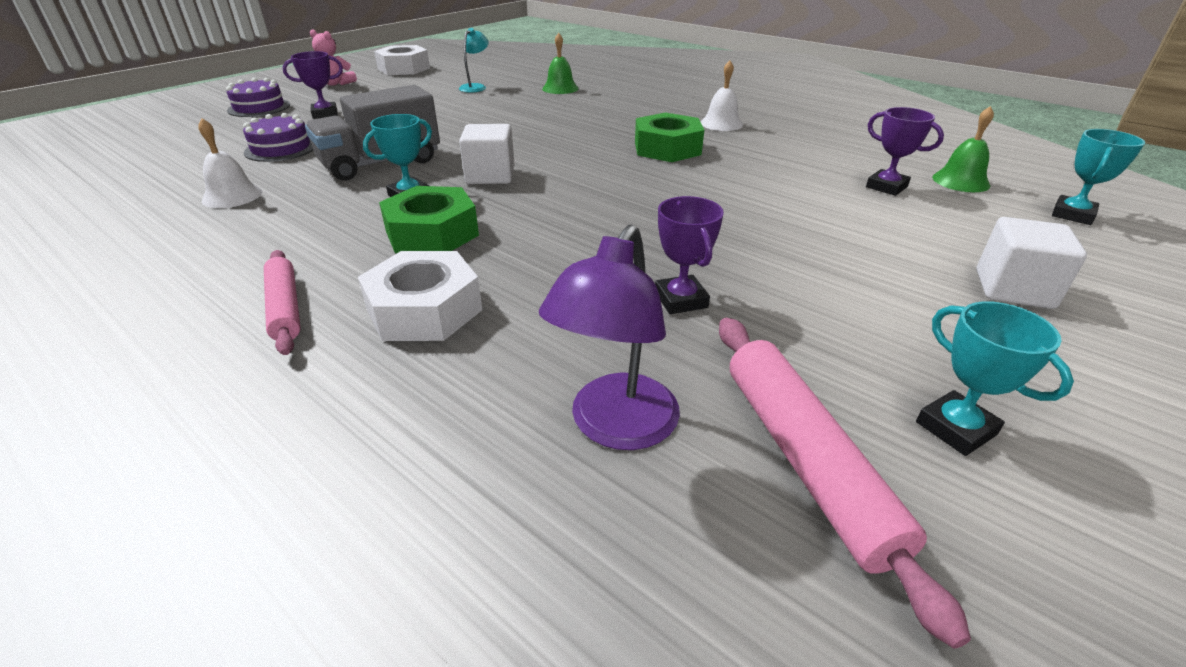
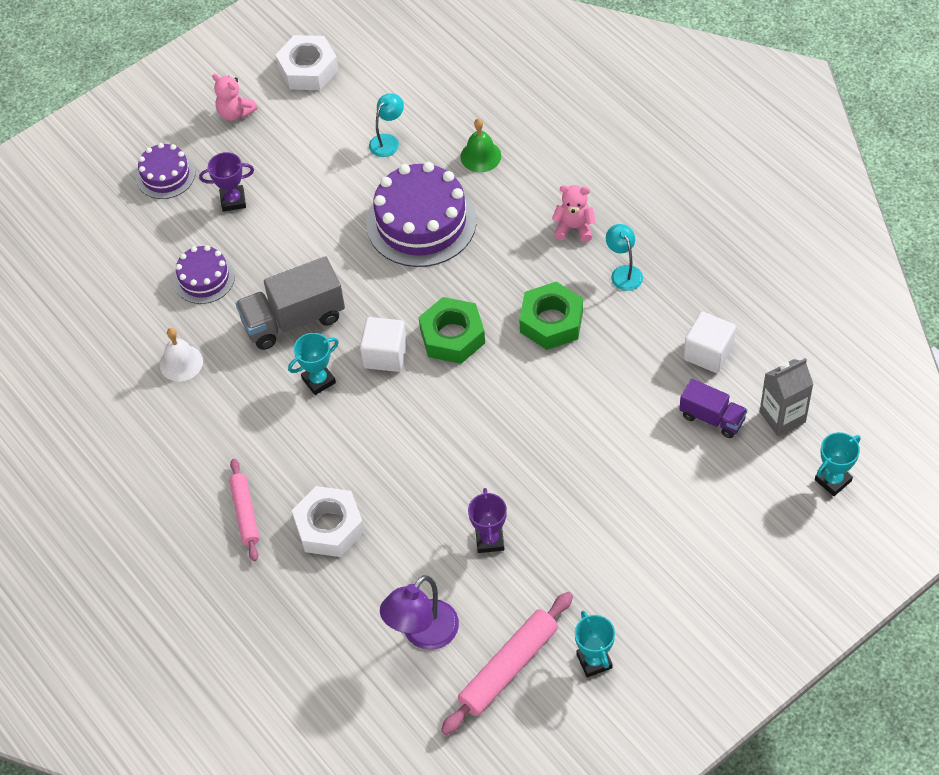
camera: 15 degrees right, 20 degrees up
(432, 233) = (335, 439): green nut -> green nut (452, 336)
(514, 113) = (421, 222): none -> purple cake
(660, 109) = (574, 228): none -> pink teddy bear
(721, 123) = (624, 272): white bell -> turquoise lamp
(805, 460) = (508, 668): pink rolling pin -> pink rolling pin turned 45 degrees clockwise
(886, 187) = (712, 418): purple trophy -> purple truck
(960, 181) = (782, 417): green bell -> grey carton
(1013, 289) = (712, 560): white cube -> white cube (708, 353)

